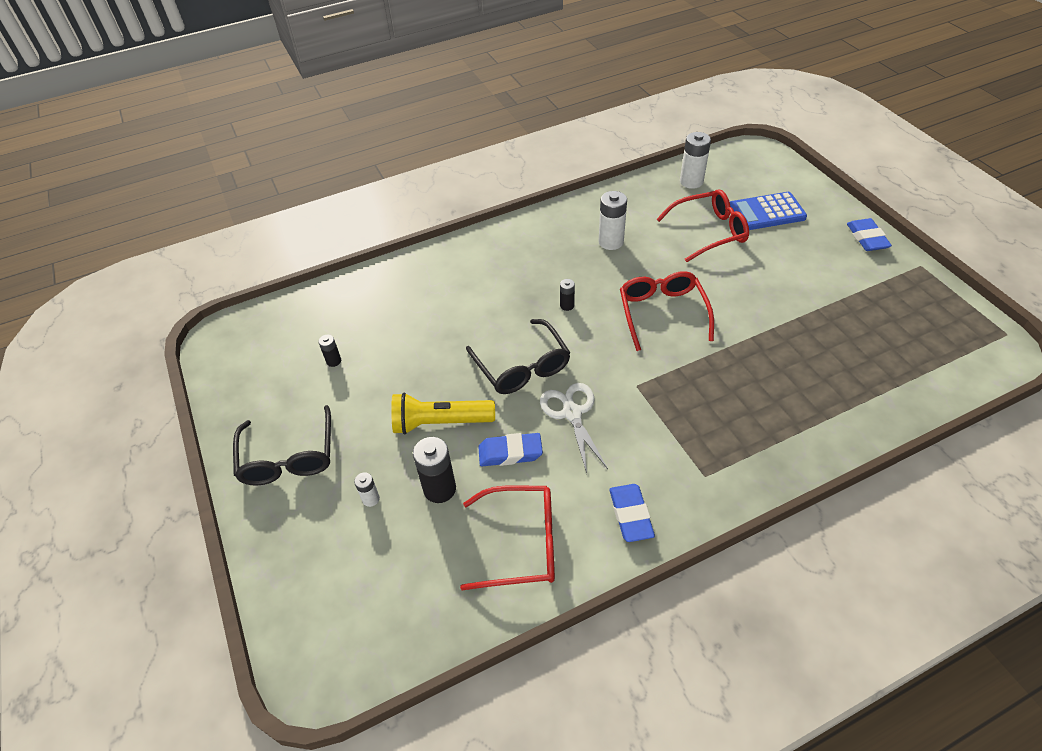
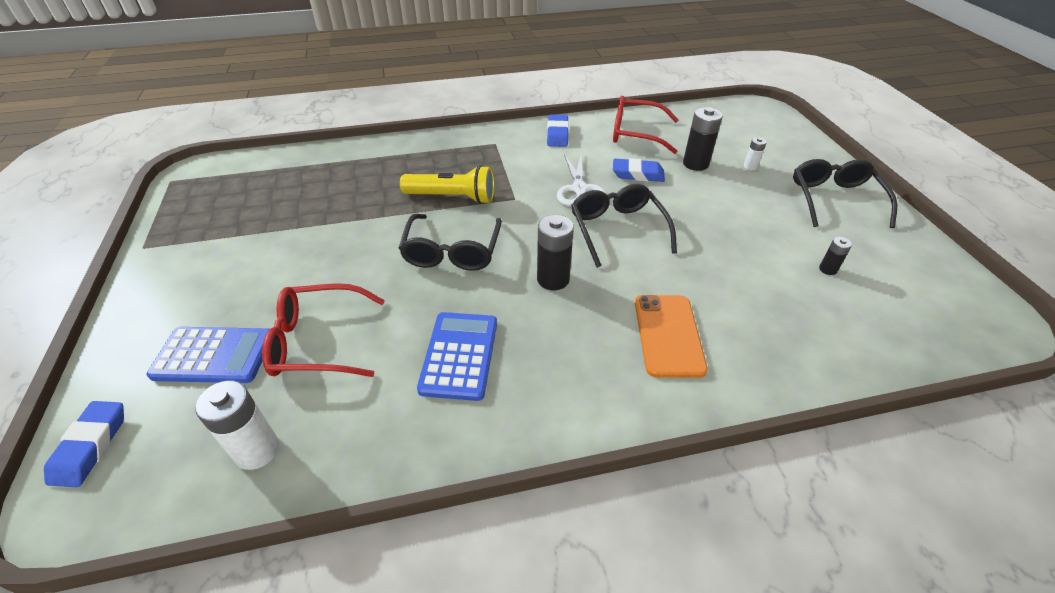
camera: 170 degrees left, 5 degrees down
(440, 422) = (699, 201): yellow flashlight -> yellow flashlight (453, 197)
(472, 281) = (668, 335): none -> orange phone
(567, 305) = (553, 279): black battery -> black battery, size x1.89
(611, 242) = (459, 355): white battery -> blue calculator
(662, 313) = (452, 252): red glasses -> black glasses
(867, 238) = (147, 289): blue eraser -> blue eraser (90, 446)

